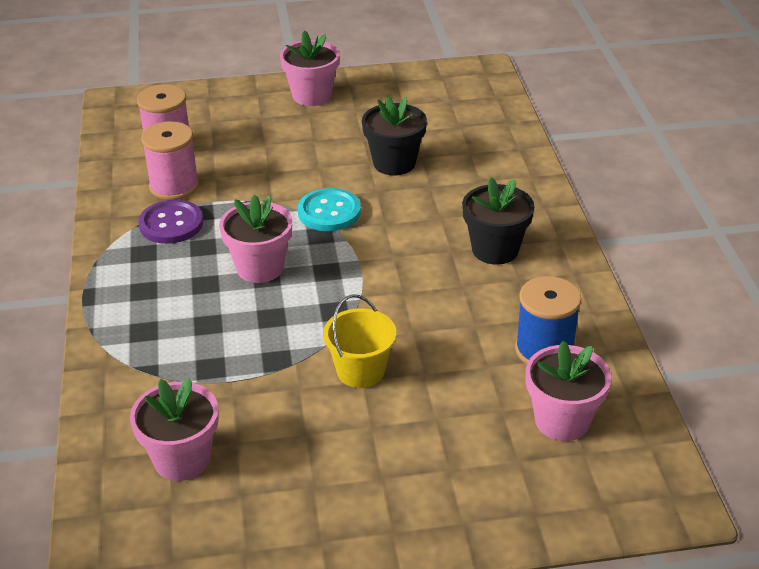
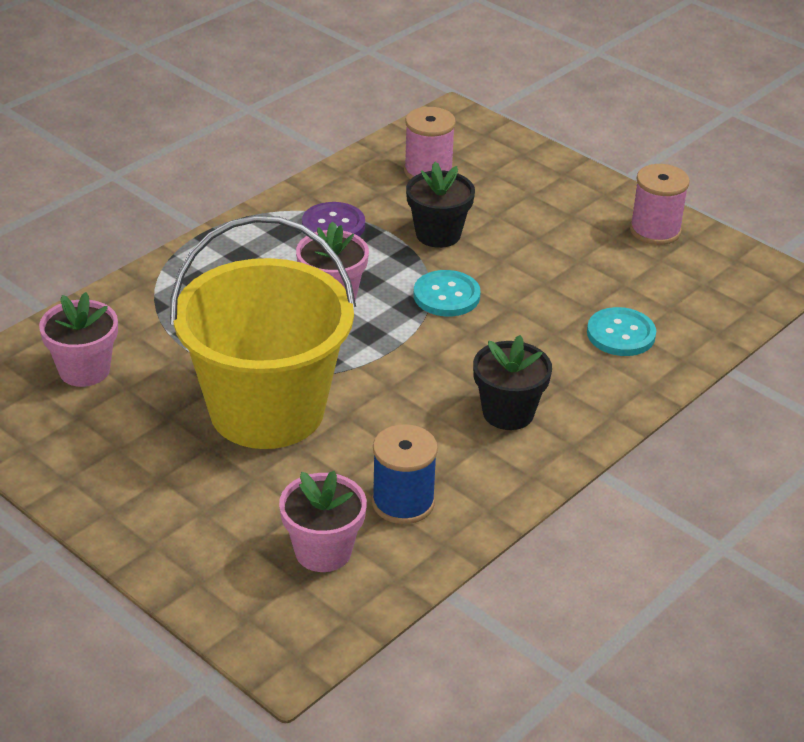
camera: 50 degrees right, 0 degrees up
(174, 186) = (381, 201): pink spool -> pink spool (655, 230)
(312, 95) = (600, 204): pink flower pot -> none
(360, 371) = (267, 410): yellow bucket -> yellow bucket, size x2.43
(394, 163) = (561, 297): black flower pot -> black flower pot (438, 234)
(464, 159) = (621, 334): none -> turquoise button

